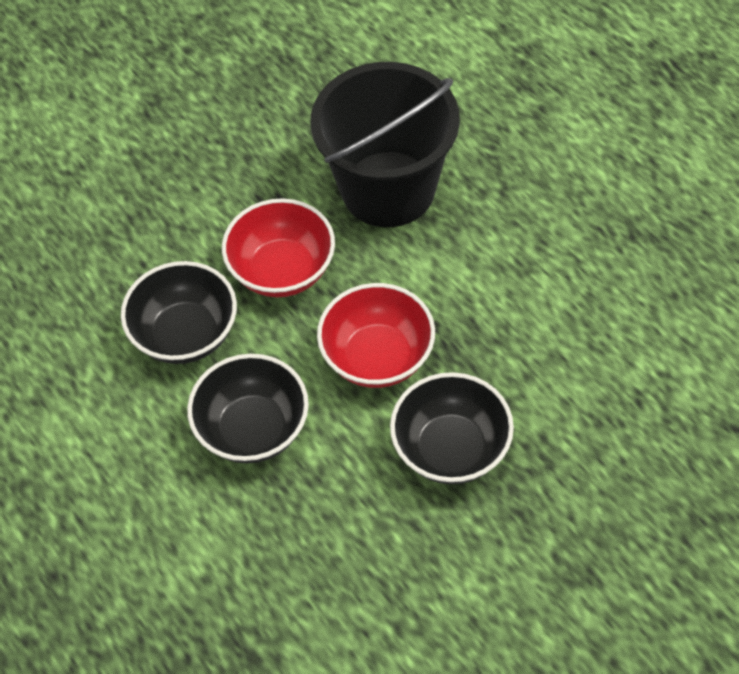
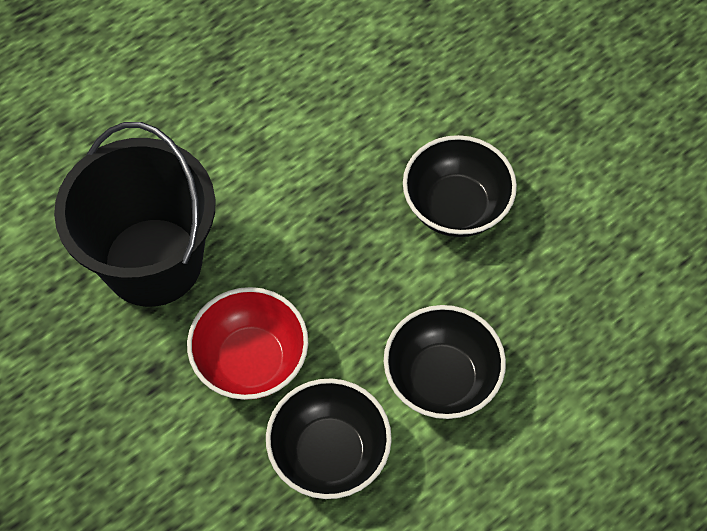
camera: 95 degrees left, 5 degrees up
(377, 357) = (358, 268): red bowl -> none

